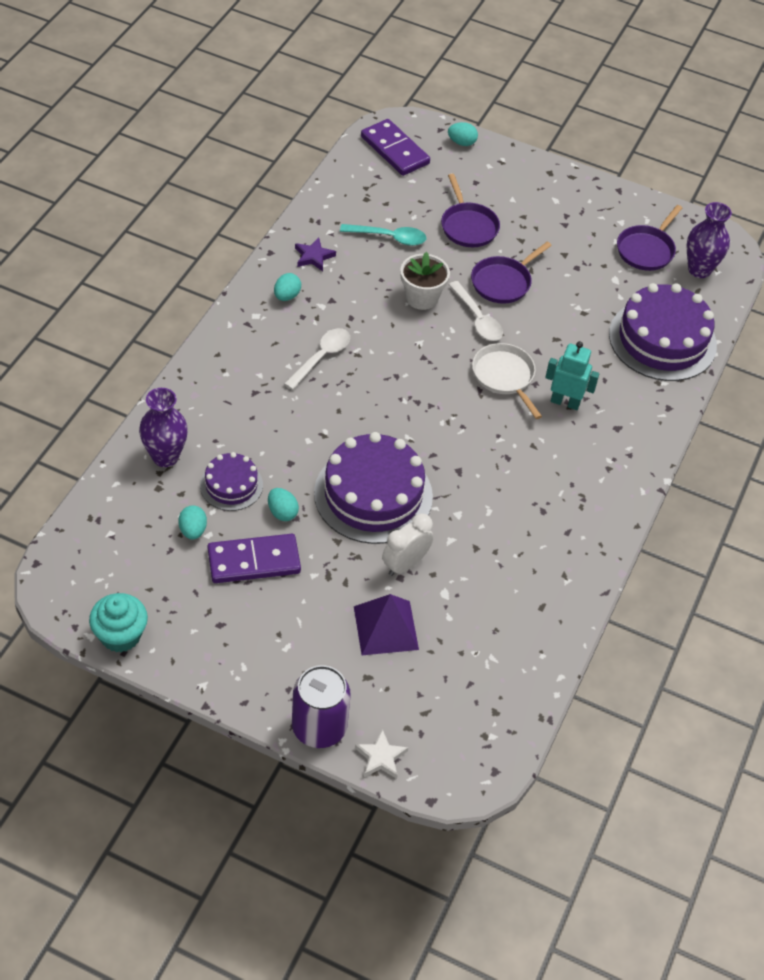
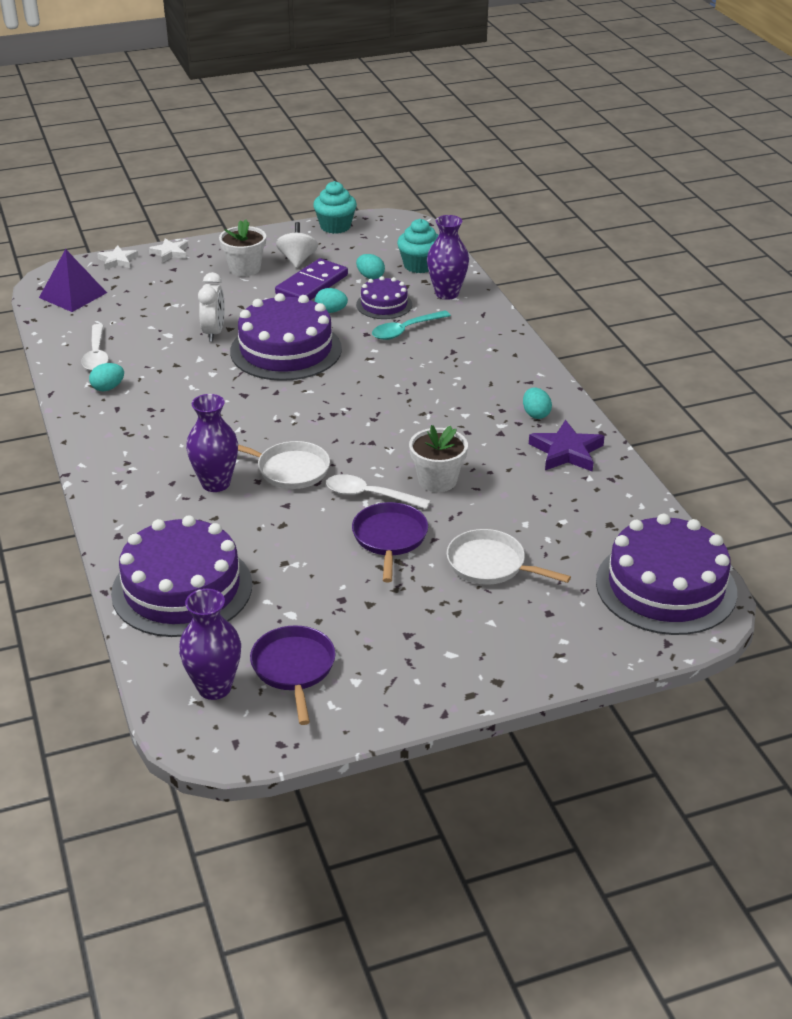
camera: 140 degrees right, 15 degrees down
(133, 510) = (419, 265): none -> turquoise cupcake
(220, 610) = (297, 260): none -> white spinning top
(281, 637) = (245, 269): none -> white flower pot
(313, 256) = (566, 452): purple star -> purple star, size x1.53
(319, 727) = (170, 253): purple can -> white star
(321, 357) = (444, 395): white spoon -> white spoon (96, 355)
(386, 628) = (186, 302): purple pyramid -> purple pyramid (73, 295)
(389, 237) = (537, 506): turquoise spoon -> turquoise spoon (405, 330)
(395, 150) = (666, 587): purple domino -> purple cake
(461, 143) = (625, 645): turquoise egg -> turquoise egg (108, 388)
(468, 226) = (490, 564): purple pan -> white pan
(565, 402) = (216, 483): turquoise robot -> purple vase

